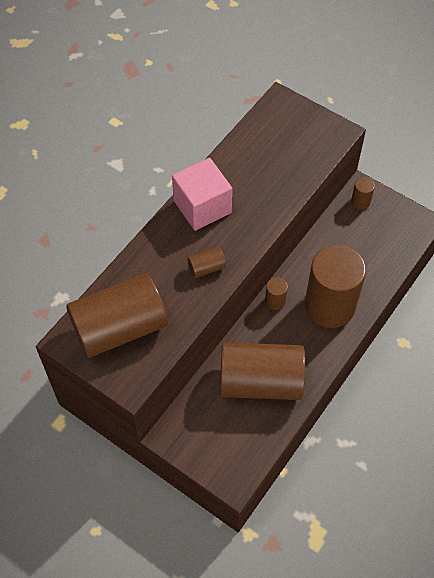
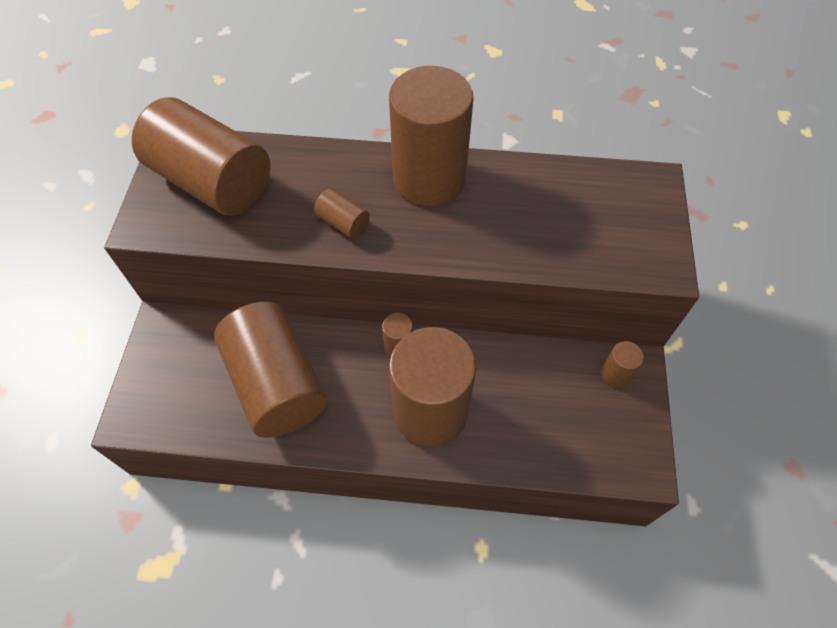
camera: 60 degrees right, 0 degrees up
(202, 207) = (429, 178): pink cube -> brown cylinder

